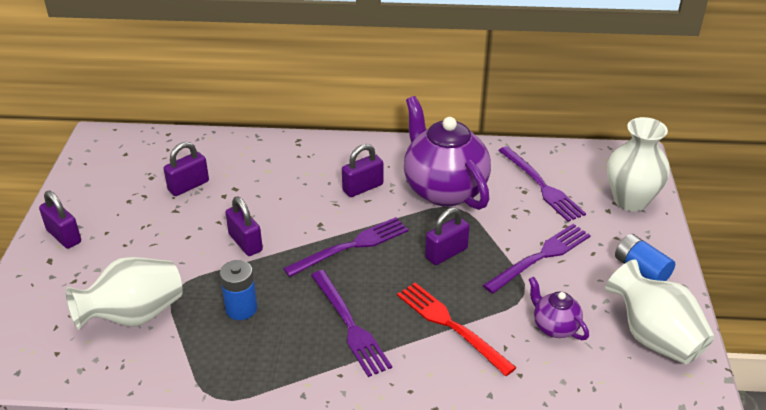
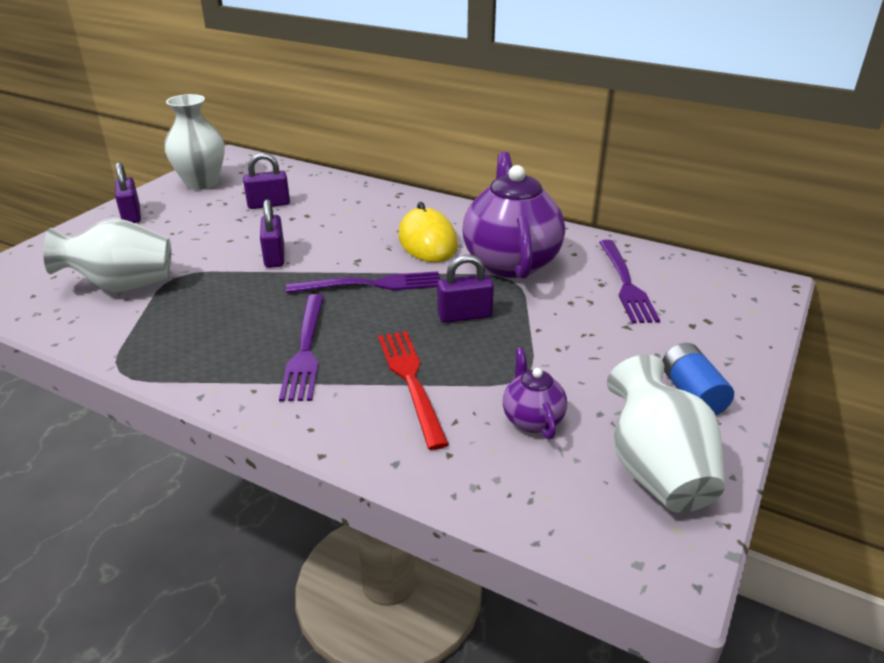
camera: 25 degrees right, 5 degrees down
(241, 309) = (218, 306): blue battery -> none
(363, 188) = (427, 241): purple padlock -> yellow mouse
(540, 257) = (571, 347): purple fork -> none
(630, 200) = (729, 323): white vase -> white vase (202, 183)

